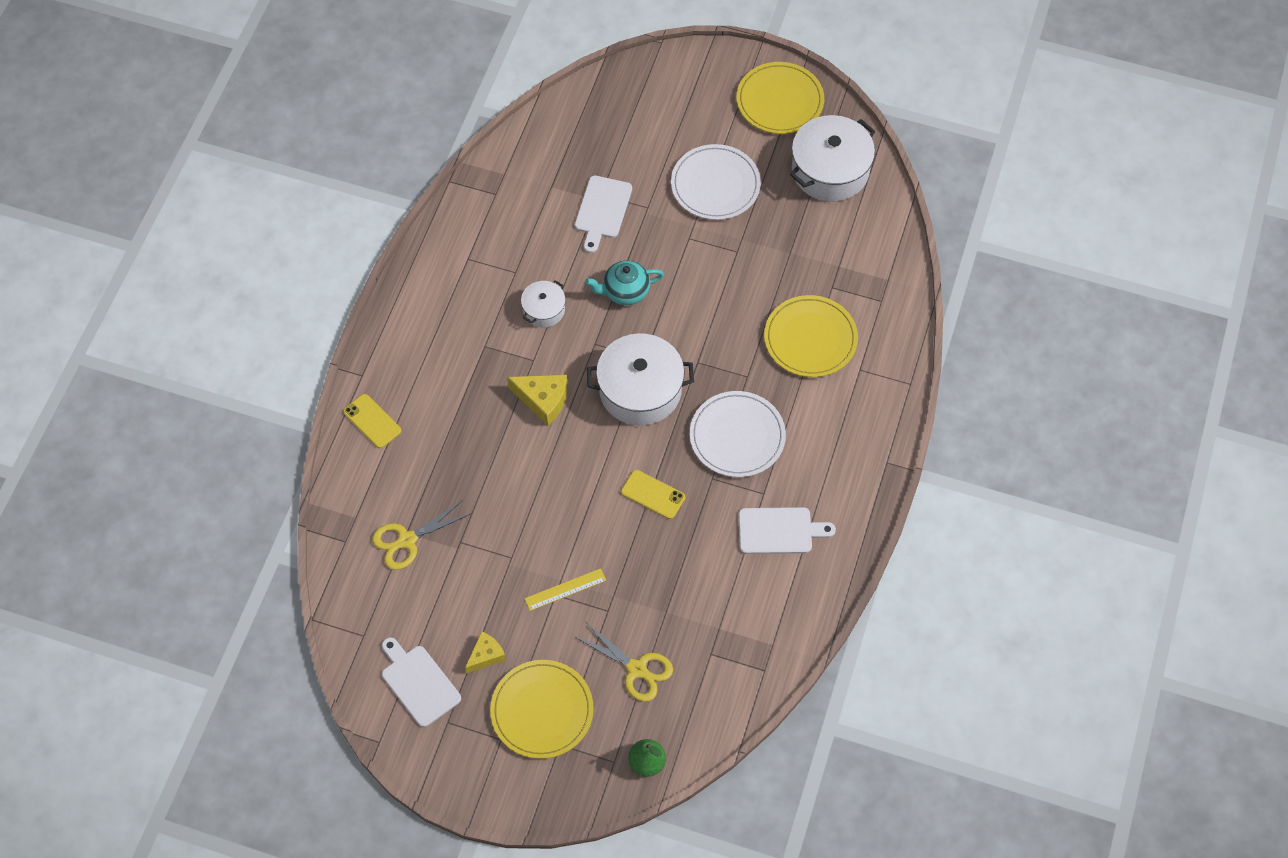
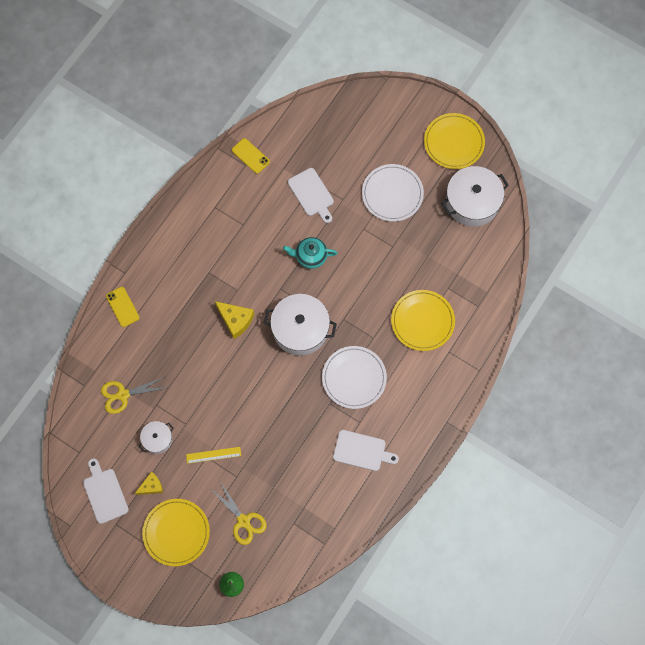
camera: 15 degrees right, 10 degrees up
(544, 310) = (254, 256): white pot -> white pot (157, 439)
(602, 210) = (312, 194): white cutting board -> white cutting board turned 60 degrees counterclockwise
(653, 494) = (288, 404): yellow phone -> yellow phone (250, 156)

